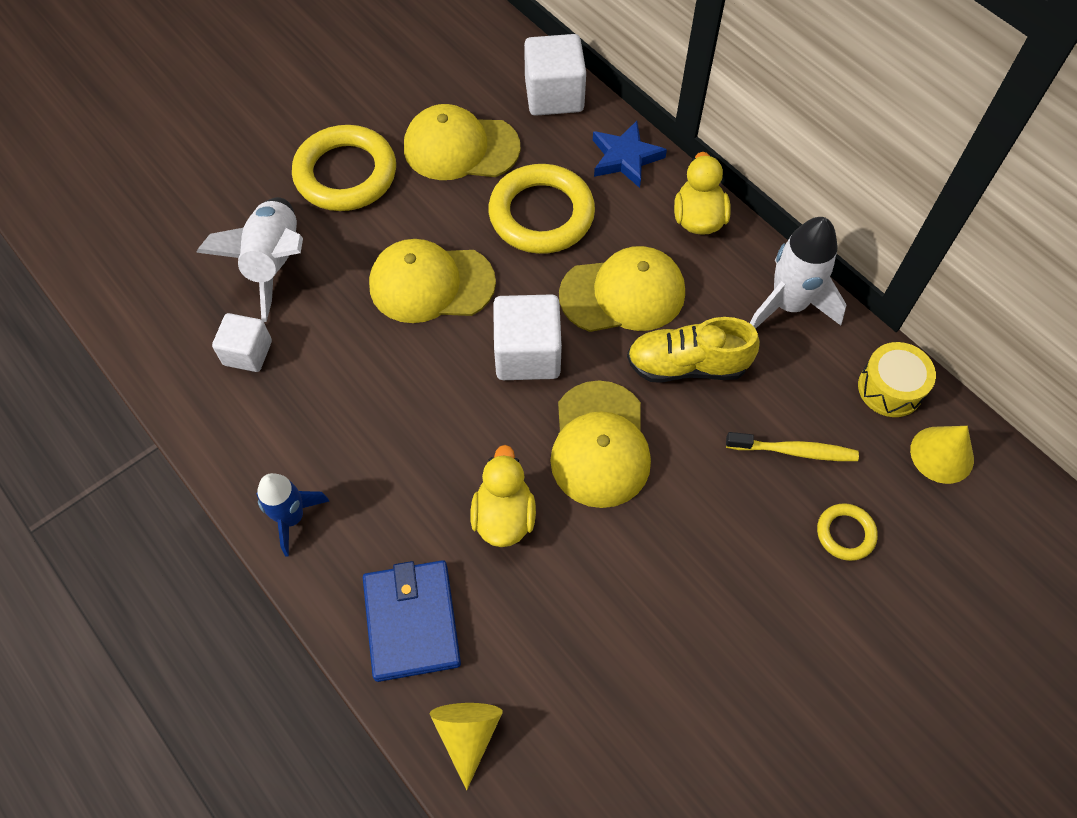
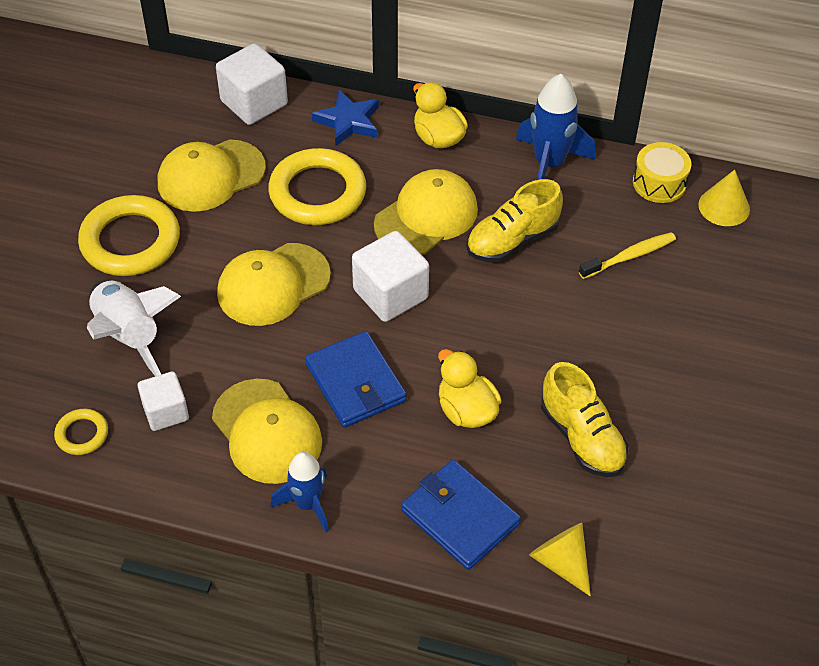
camera: 35 degrees left, 10 degrees down
(426, 424) = (355, 382): none -> blue wallet
(591, 616) = (582, 437): none -> yellow shoe
(600, 444) = (495, 325): yellow cap -> yellow cap (267, 432)
(788, 305) = (549, 164): white rocket -> blue rocket
(845, 533) = (703, 289): yellow ring -> yellow ring (82, 434)

